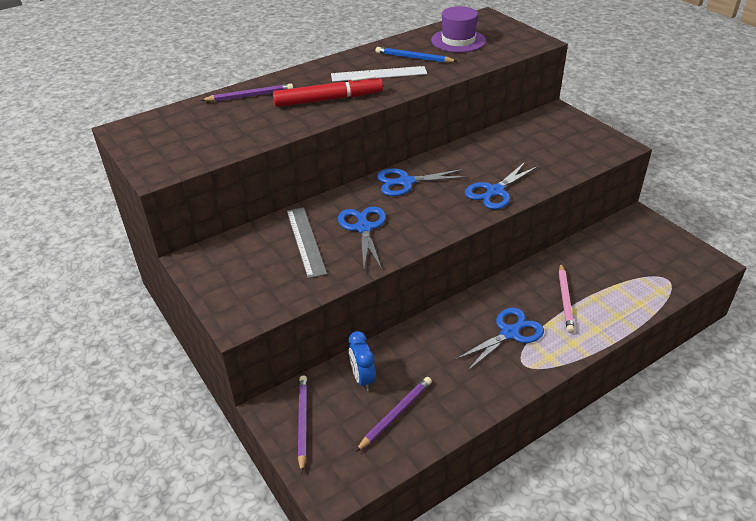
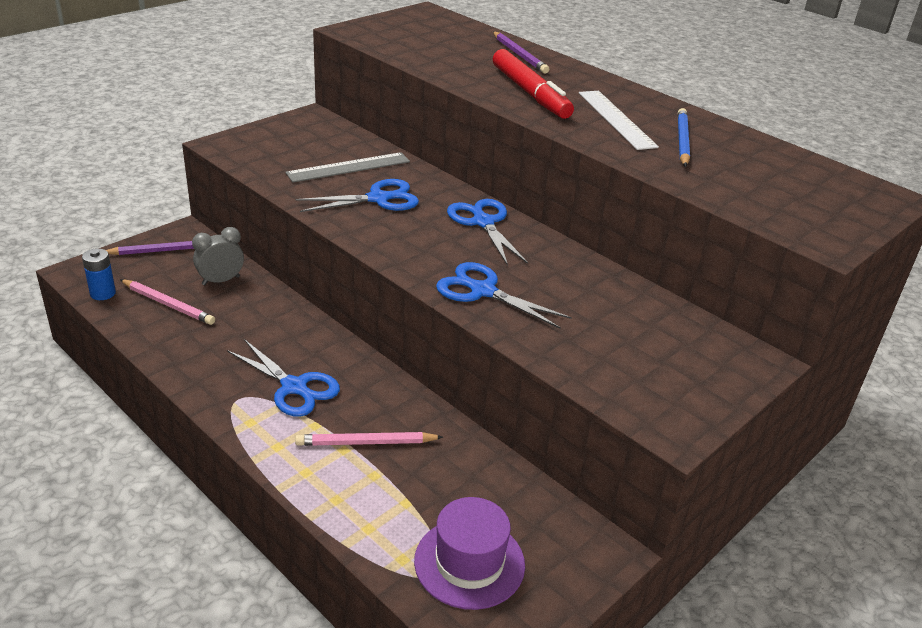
camera: 75 degrees right, 5 degrees down
(363, 378) = (221, 281): blue clock -> grey clock
(372, 466) = (103, 293): none -> blue battery
(395, 414) = (168, 304): purple pencil -> pink pencil
(458, 41) = (769, 173): purple hat -> purple hat (469, 563)

